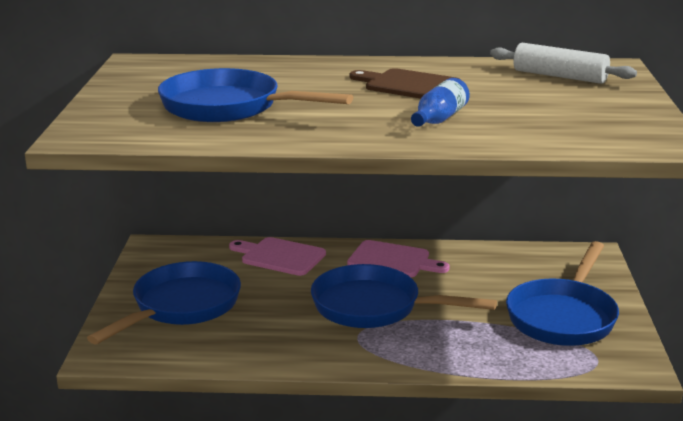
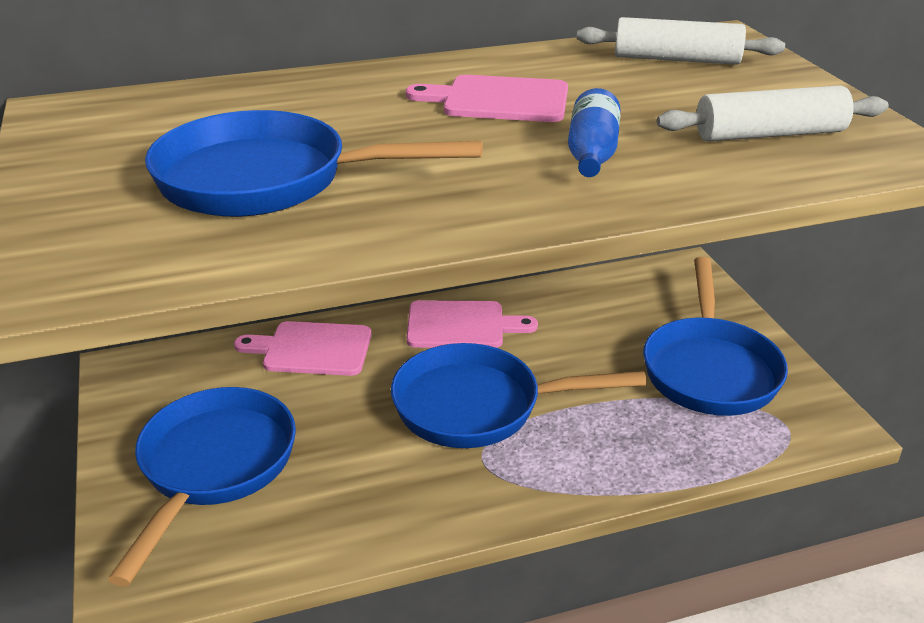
camera: 20 degrees left, 10 degrees up
(408, 85) = (499, 100): brown cutting board -> pink cutting board
(574, 123) = (769, 134): none -> white rolling pin

